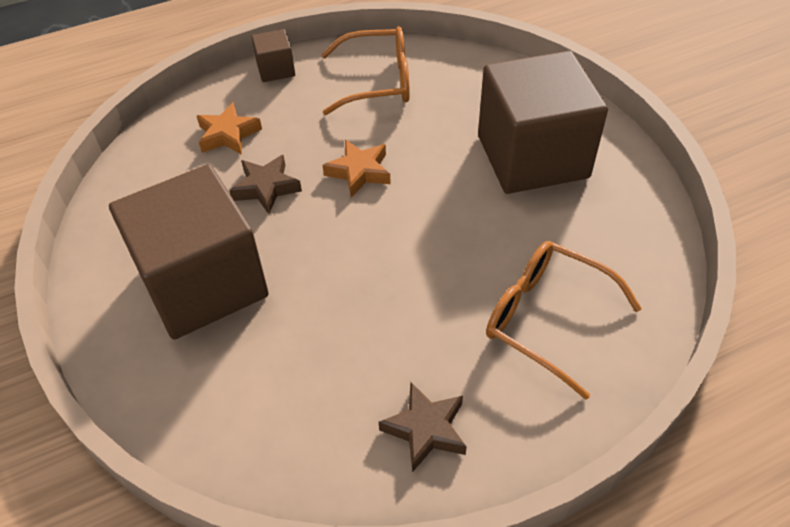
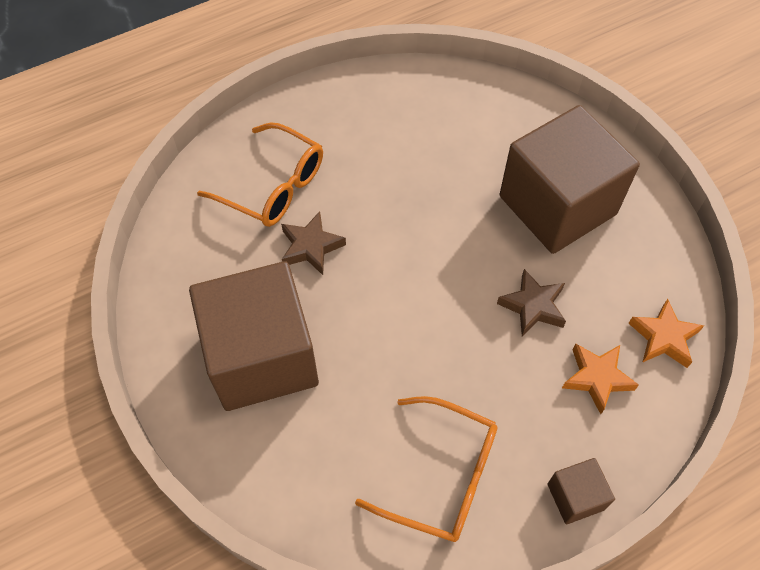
camera: 175 degrees right, 10 degrees up
(359, 172) = (442, 330): orange star -> orange star (663, 338)
(376, 82) = (441, 476): orange glasses -> orange glasses turned 150 degrees counterclockwise
(425, 429) = (366, 109): brown star -> brown star (311, 247)

